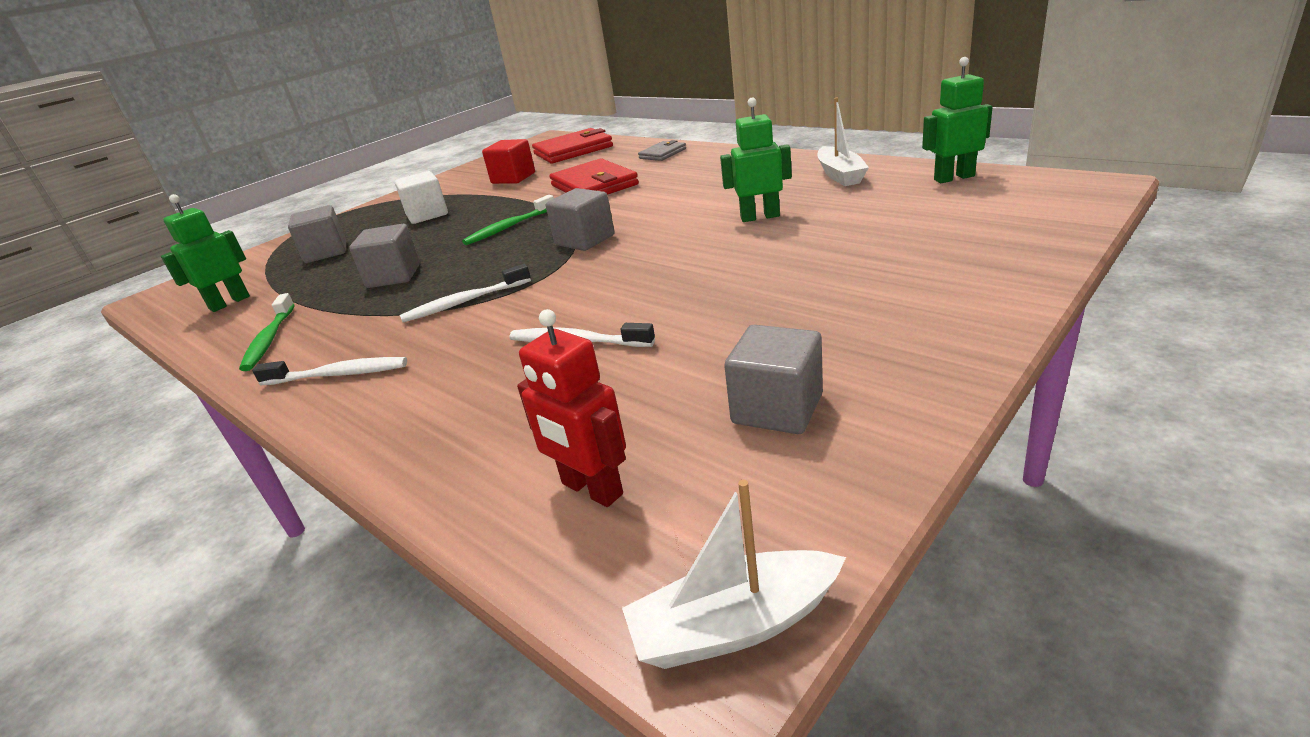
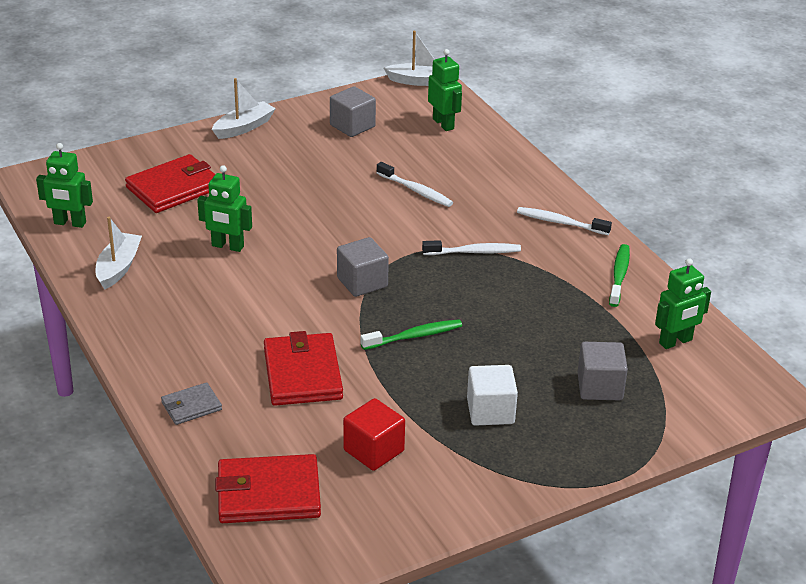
camera: 165 degrees left, 5 degrees up
(394, 276) = (527, 310): grey cube -> none
(591, 489) = (443, 124): red robot -> green robot
(910, 233) = (174, 188): none -> red wallet
(962, 331) = (244, 127): none -> white boat

